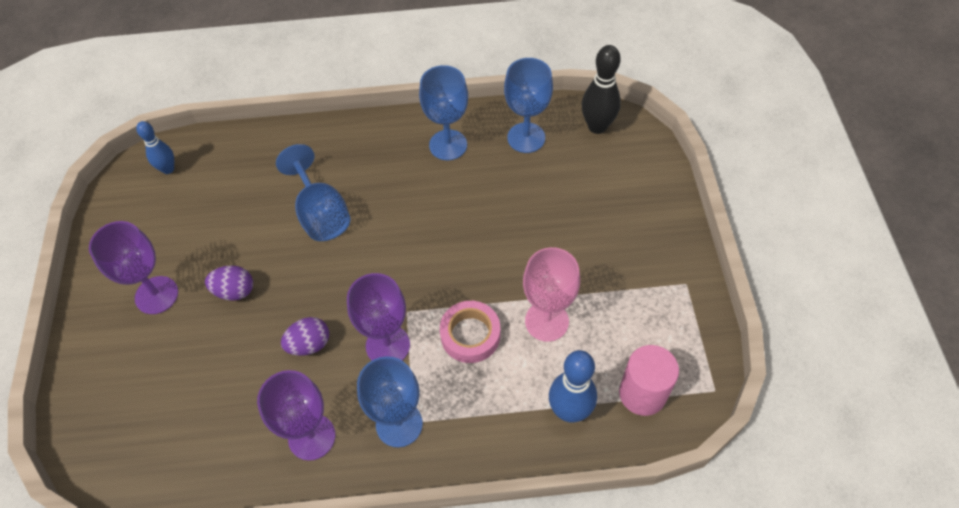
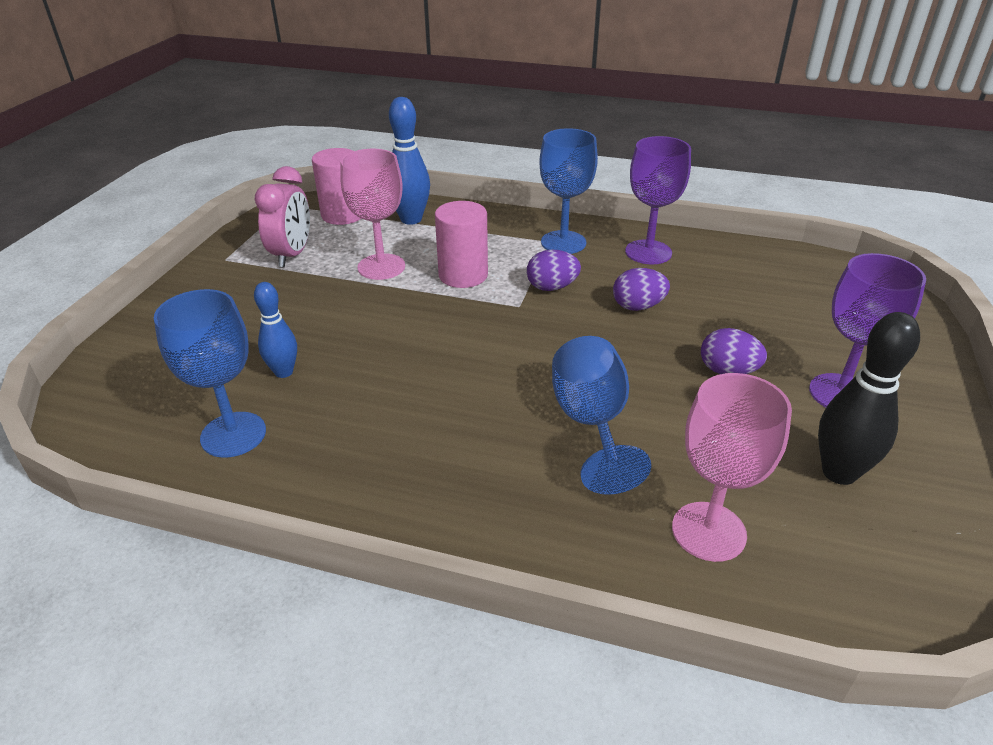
camera: 160 degrees left, 20 degrees down
(168, 169) = (868, 576): blue bowling pin -> blue bowling pin (284, 372)
(246, 167) = (708, 531): none -> pink goblet
(388, 345) = (552, 287): purple goblet -> purple egg
(448, 145) = (353, 460): blue goblet -> none
(470, 335) = (463, 275): pink tape -> pink cylinder
(597, 126) = (124, 418): black bowling pin -> black bowling pin (839, 472)
(635, 310) = (292, 255): none -> pink clock

